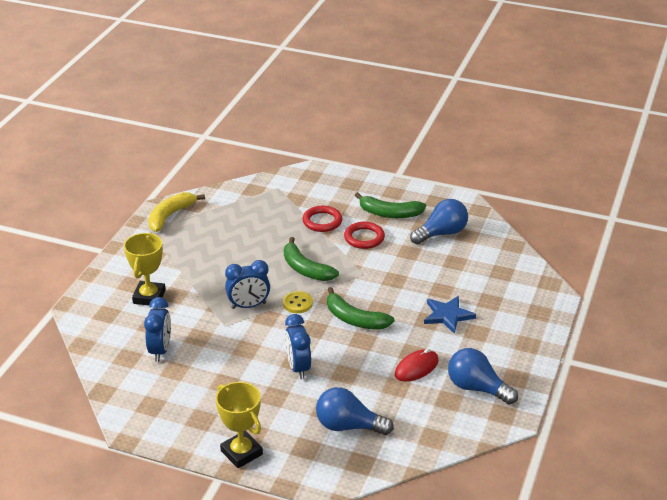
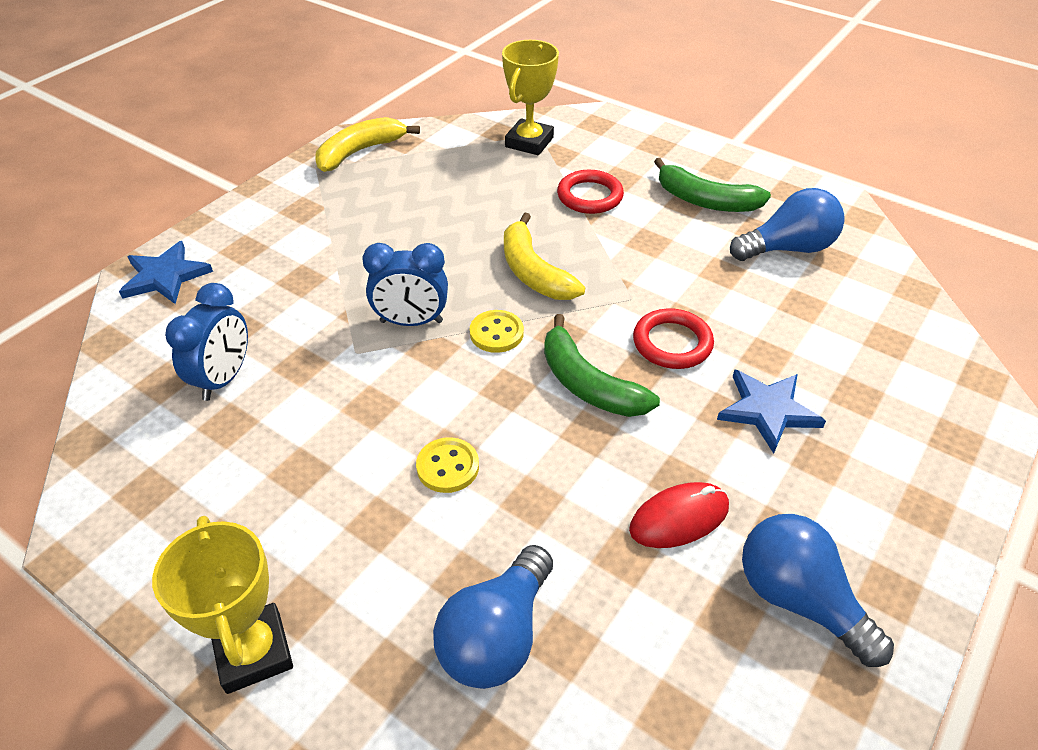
camera: 15 degrees right, 10 degrees up
(93, 306) = (165, 276): none -> blue star
(149, 297) = (259, 276): yellow trophy -> yellow trophy (529, 142)
(298, 367) = (448, 467): blue clock -> yellow button
(305, 269) = (534, 272): green banana -> yellow banana
(348, 426) = (496, 636): blue light bulb -> blue light bulb turned 90 degrees counterclockwise
(364, 238) = (650, 234): red ring -> red ring (672, 343)

